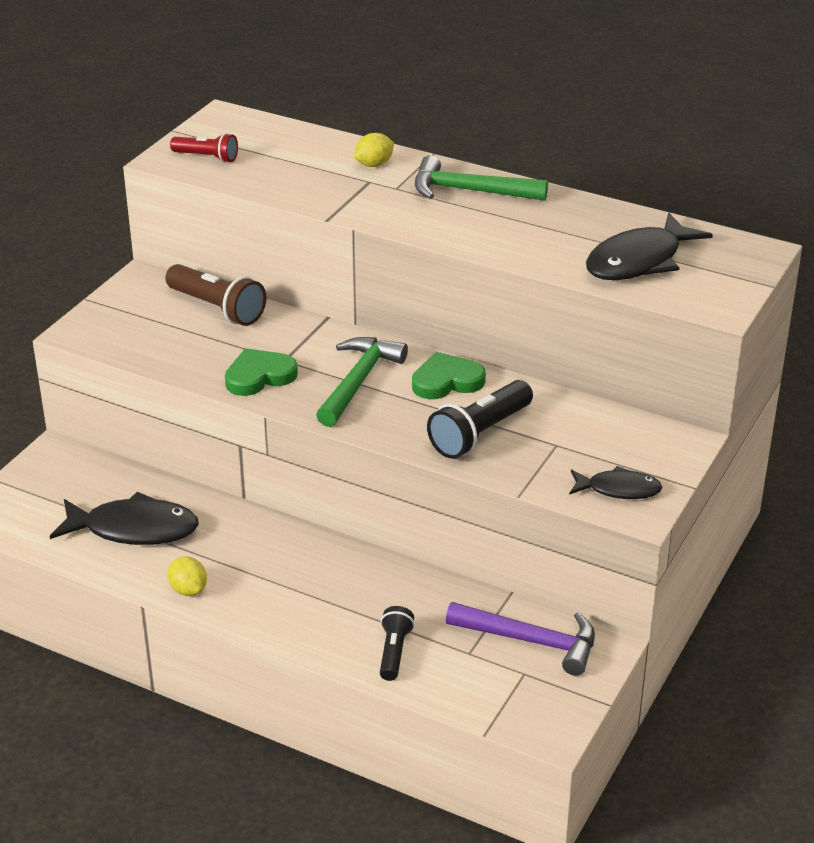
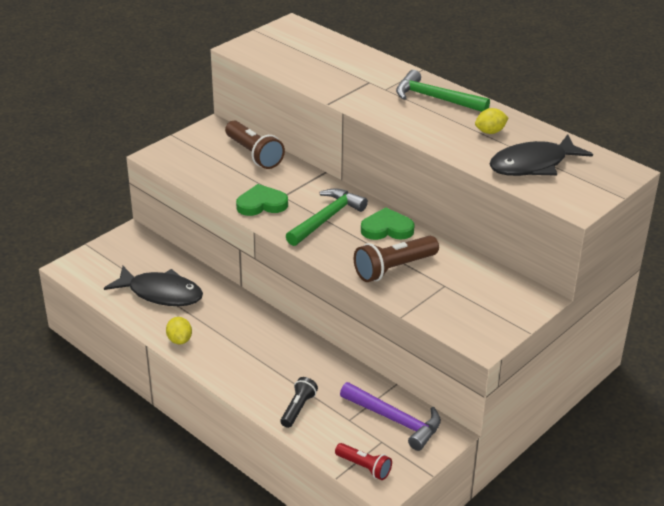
camera: 15 degrees right, 0 degrees up
(207, 157) = (267, 50): red flashlight -> red flashlight (364, 467)
(374, 164) = (377, 71): yellow lemon -> yellow lemon (490, 132)
(480, 434) = (394, 268): black flashlight -> brown flashlight
(618, 489) = (475, 324): black fish -> none

